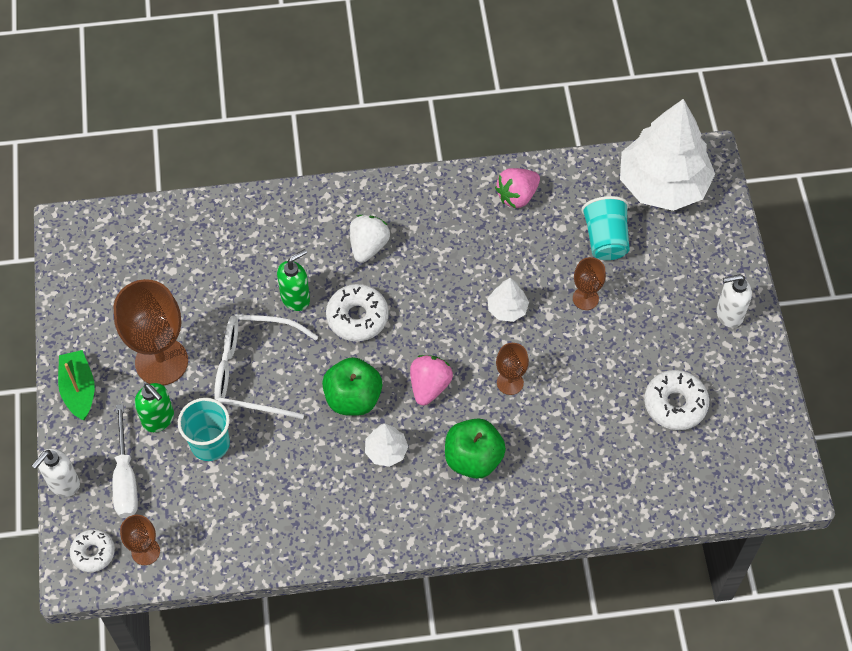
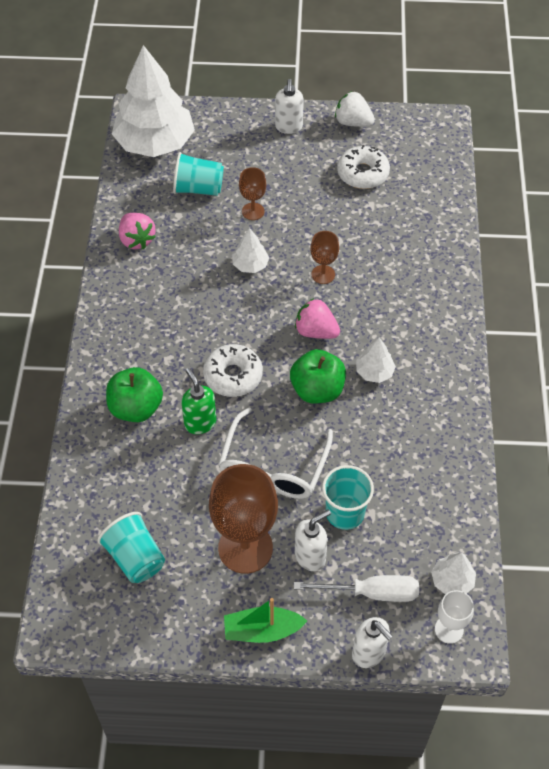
camera: 80 degrees left, 5 degrees down
(93, 553) = (449, 629): white donut -> white goblet
(142, 273) = (135, 558): none -> turquoise cup
(145, 551) = (452, 581): brown goblet -> white tree
(158, 419) = (310, 556): green soap dispenser -> white soap dispenser
(368, 246) = (158, 357): white strawberry -> white strawberry (353, 122)
(473, 459) = (391, 311): green apple -> green apple (136, 408)

